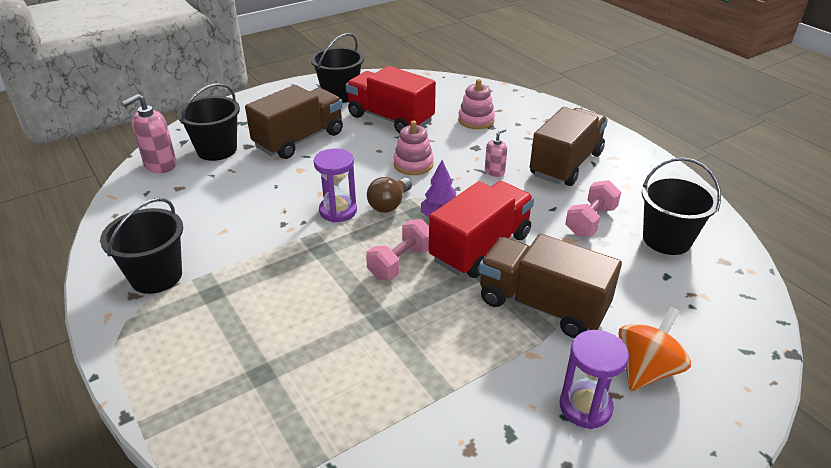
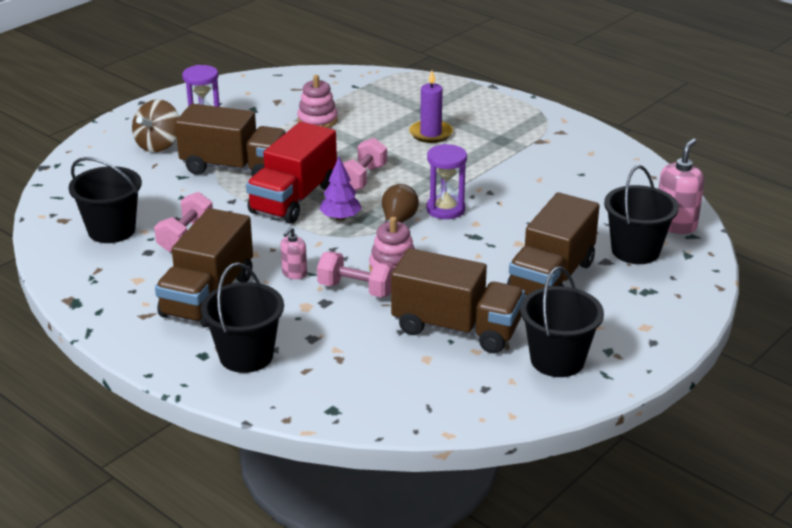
camera: 165 degrees right, 5 degrees down
(156, 276) = (557, 144): black bucket -> black bucket (246, 356)
(285, 322) = (430, 134): none -> purple candle
(390, 119) = (456, 328): red truck -> brown truck
(449, 153) = (356, 289): none -> pink dumbbell
(476, 120) = (335, 345): pink stacking toy -> pink stacking toy (317, 120)
(646, 369) = (158, 145): orange spinning top -> brown spinning top

